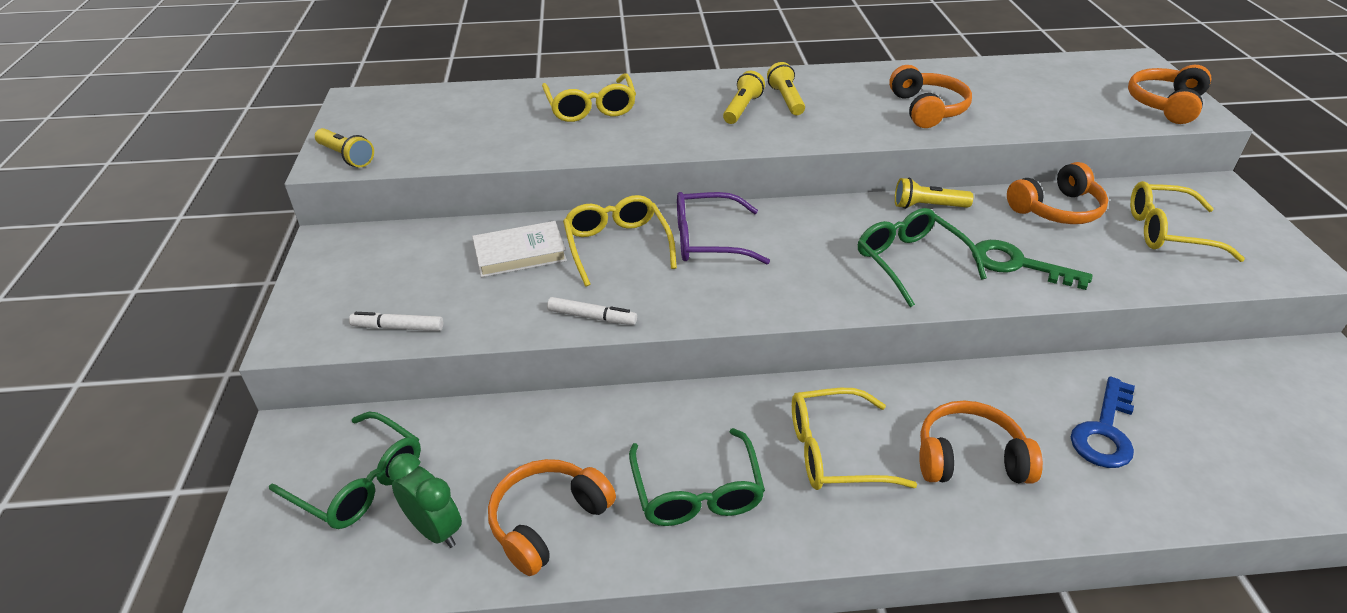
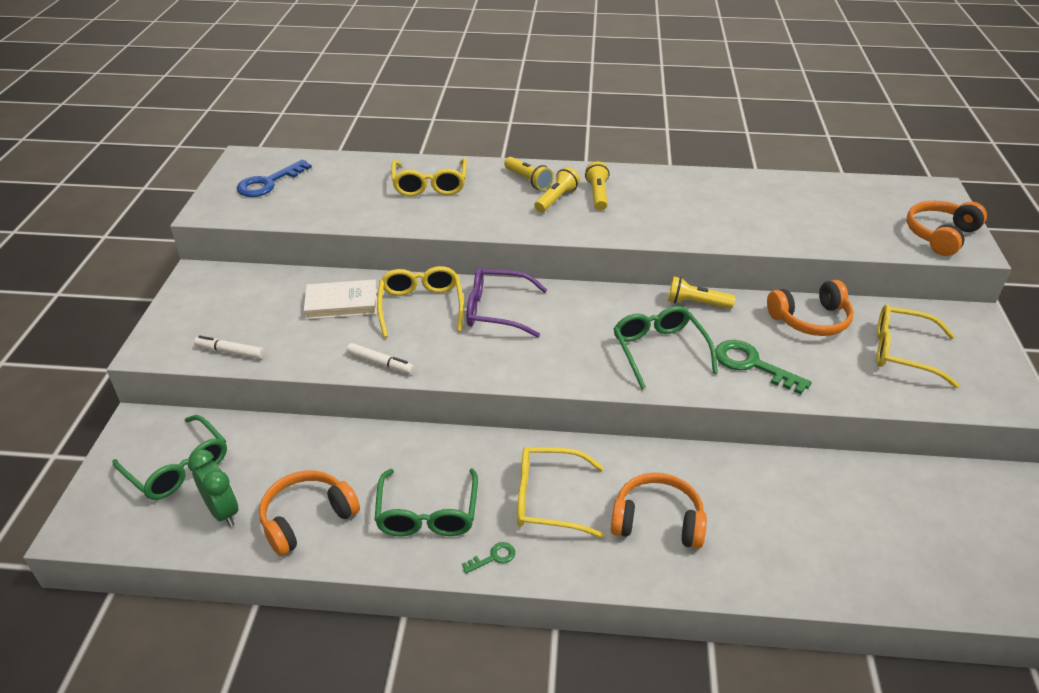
camera: 10 degrees right, 0 degrees up
(346, 156) = (222, 207): yellow flashlight -> yellow flashlight (528, 180)
(796, 533) = (493, 557): none -> green key
(927, 109) = (717, 217): orange headphones -> none
(1104, 431) = (783, 516): blue key -> blue key (268, 183)

